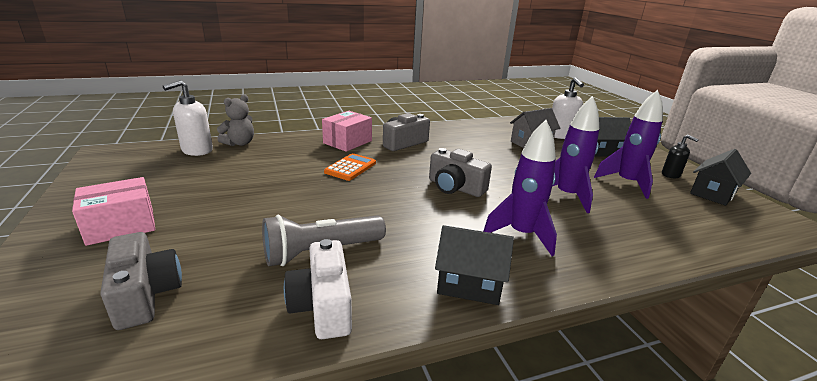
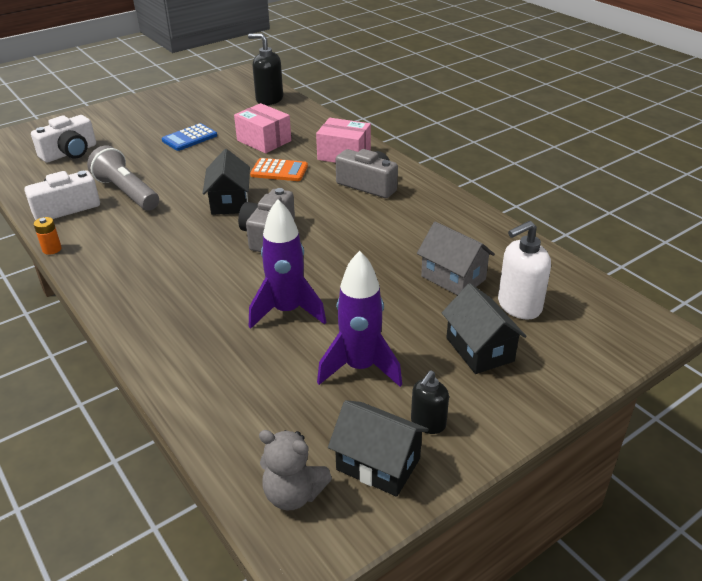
camera: 75 degrees right, 10 degrees up
(121, 226) = (139, 119): pink box -> pink box (264, 141)
(145, 294) = (70, 153): grey camera -> white camera
(197, 150) = (269, 99): white soap dispenser -> black soap dispenser
(227, 199) = (189, 138): none -> blue calculator
(240, 143) = (298, 109): grey teddy bear -> grey teddy bear (293, 494)
(428, 323) = (52, 249): none -> orange battery
(469, 284) = (98, 261): black house -> black house (229, 202)
(521, 234) = (183, 282): purple rocket -> none

